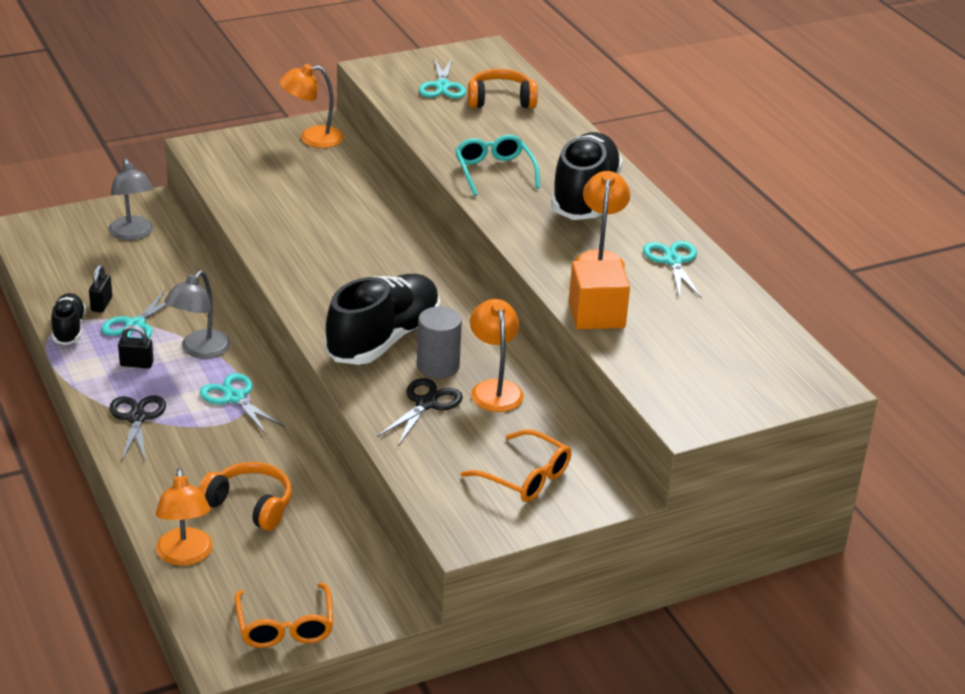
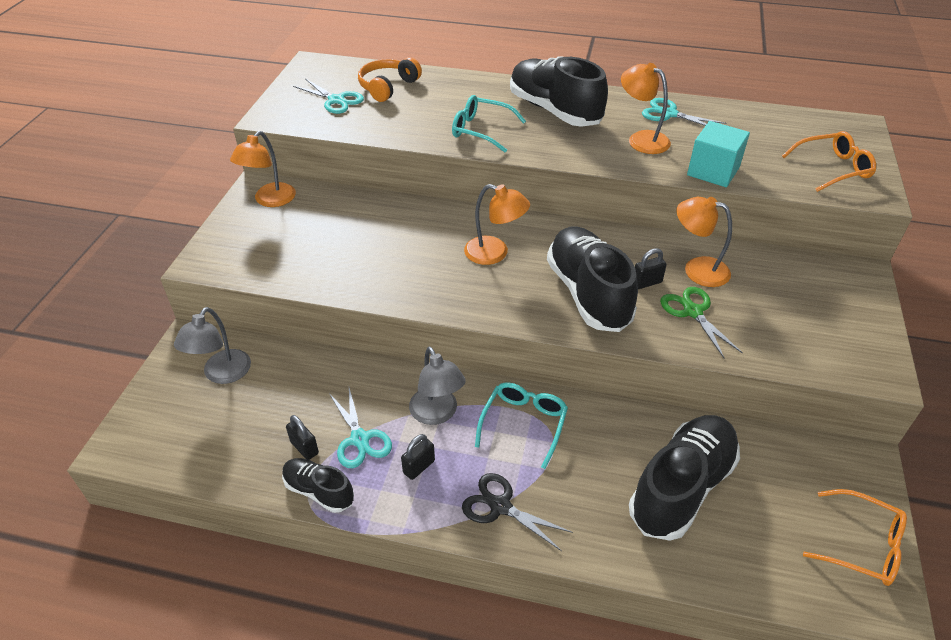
camera: 50 degrees left, 10 degrees up
(133, 234) = (222, 374): grey lamp -> grey lamp turned 90 degrees clockwise
(185, 556) = (728, 570): orange lamp -> orange lamp (495, 253)
(234, 398) = (523, 424): turquoise scissors -> turquoise glasses
(250, 505) = (681, 487): orange headphones -> black shoe
(426, 404) = (692, 312): black scissors -> green scissors
(438, 366) = (646, 282): grey cylinder -> black padlock
(525, 477) = (819, 306): orange glasses -> orange glasses (832, 168)
(596, 315) = (713, 171): orange cube -> turquoise cube

